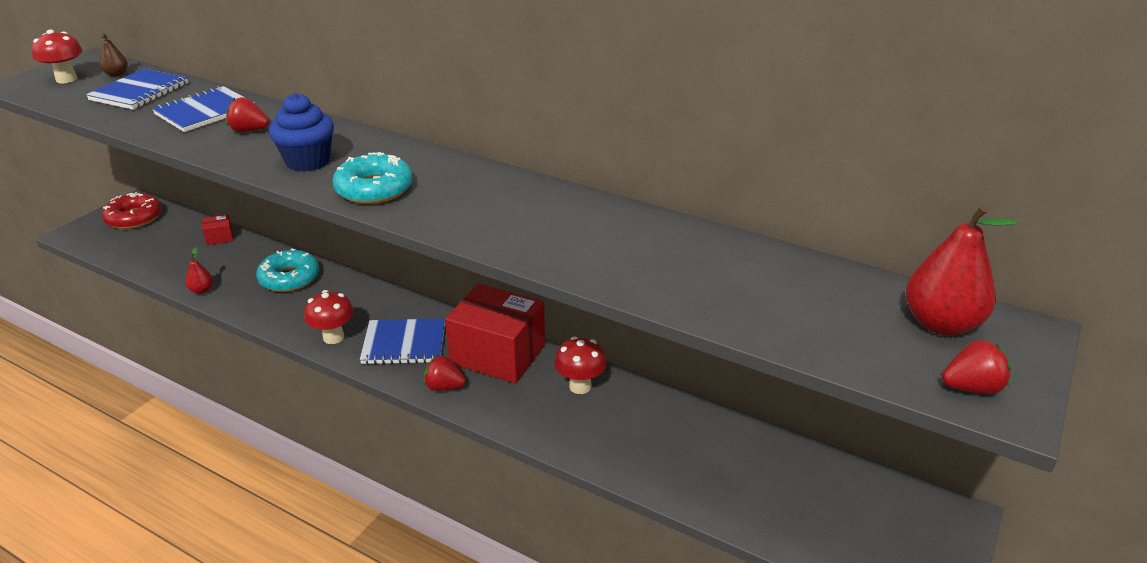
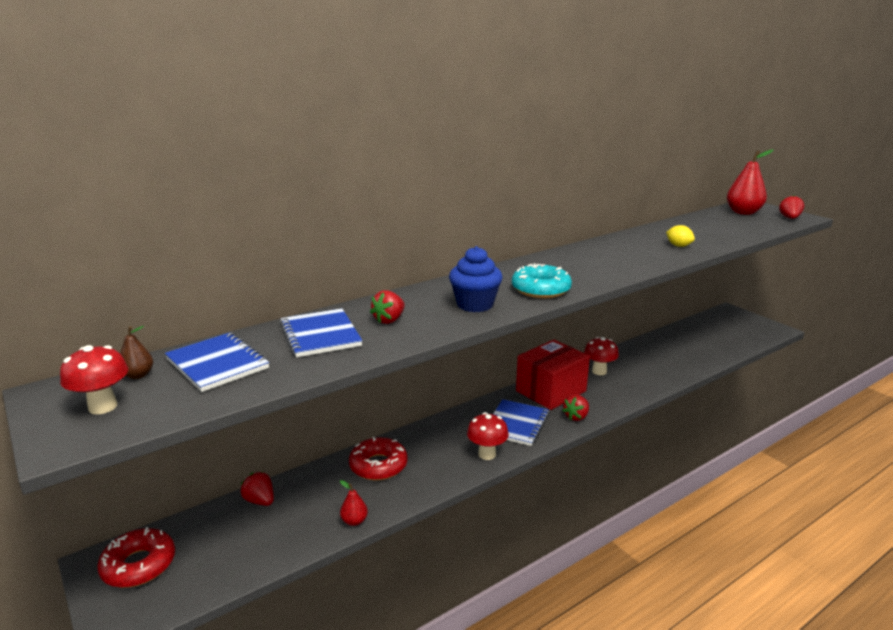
camera: 65 degrees left, 10 degrees down
(219, 237) = (260, 501): red box -> red strawberry
(289, 278) = (378, 465): turquoise donut -> red donut
(638, 267) = (678, 246): none -> yellow lemon

